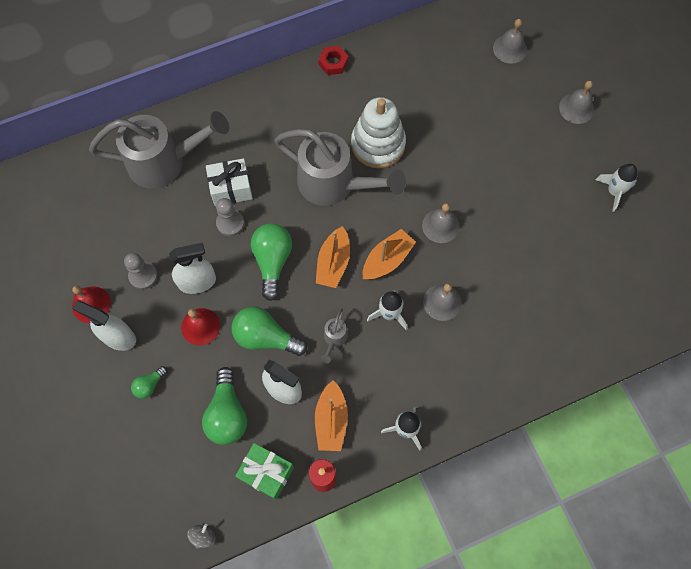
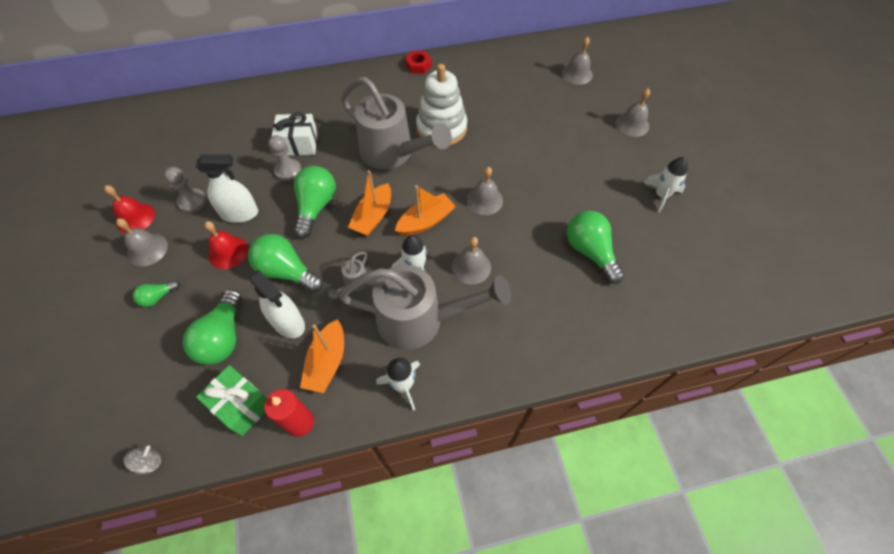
camera: 10 degrees right, 10 degrees down
(118, 337) = (147, 249): white spray bottle -> grey bell
(164, 162) = (247, 117): grey watering can -> grey watering can (420, 320)
(552, 267) = (590, 252): none -> green light bulb

